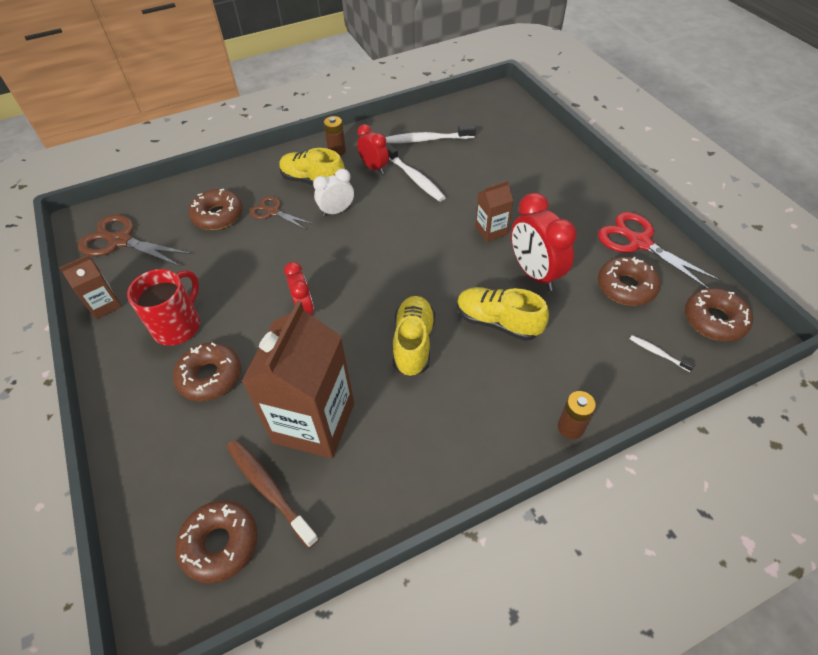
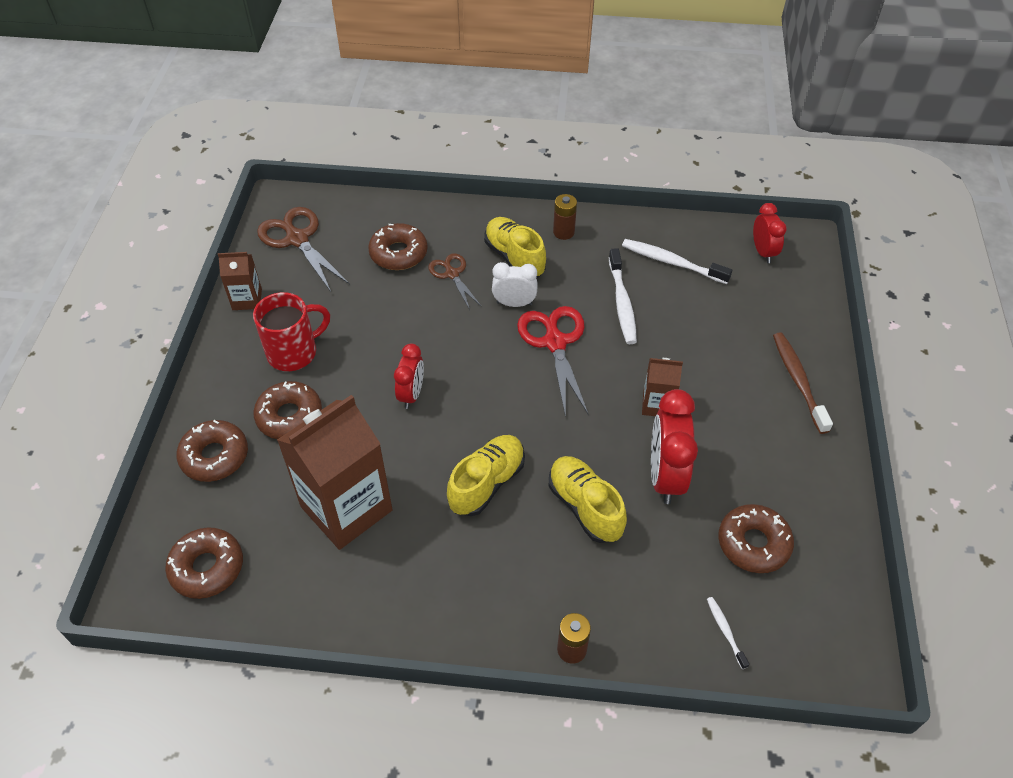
camera: 30 degrees right, 0 degrees up
(269, 489) = (272, 546): brown toothbrush -> brown toothbrush (798, 381)
(374, 167) = (588, 270): red clock -> red clock (763, 252)
(639, 242) = (814, 502): red scissors -> red scissors (555, 342)
(714, 320) = (821, 633): brown donut -> brown donut (215, 456)

